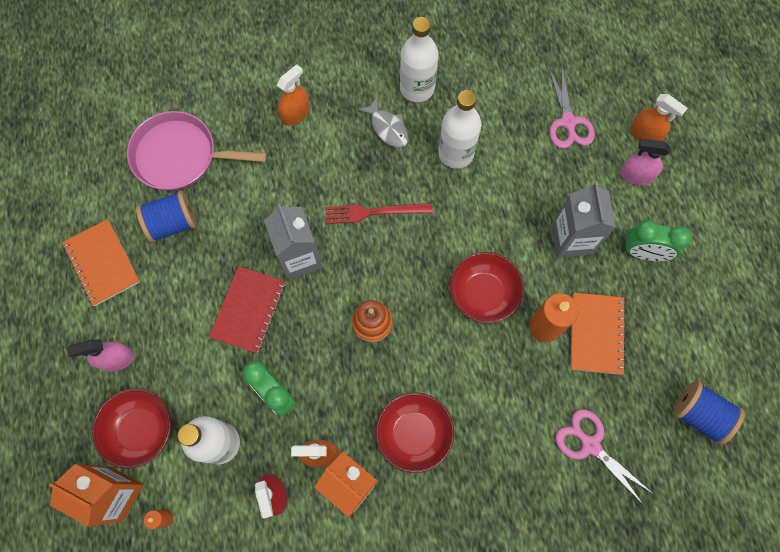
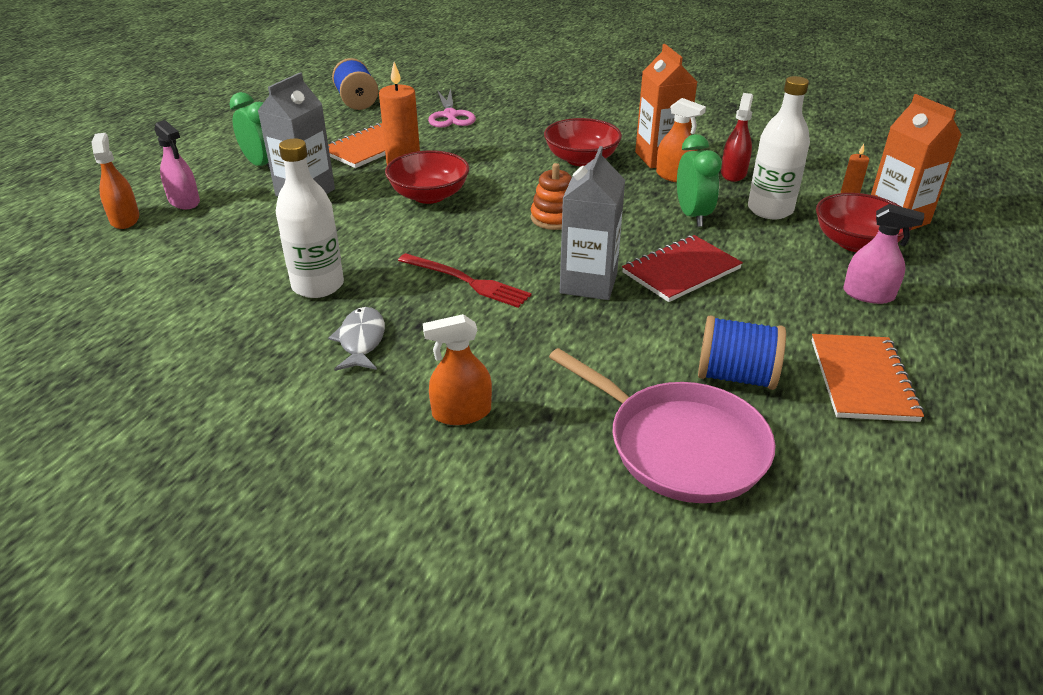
camera: 145 degrees left, 35 degrees down
(417, 88) = (273, 360): white bottle -> none
(568, 122) = (171, 257): pink scissors -> none

